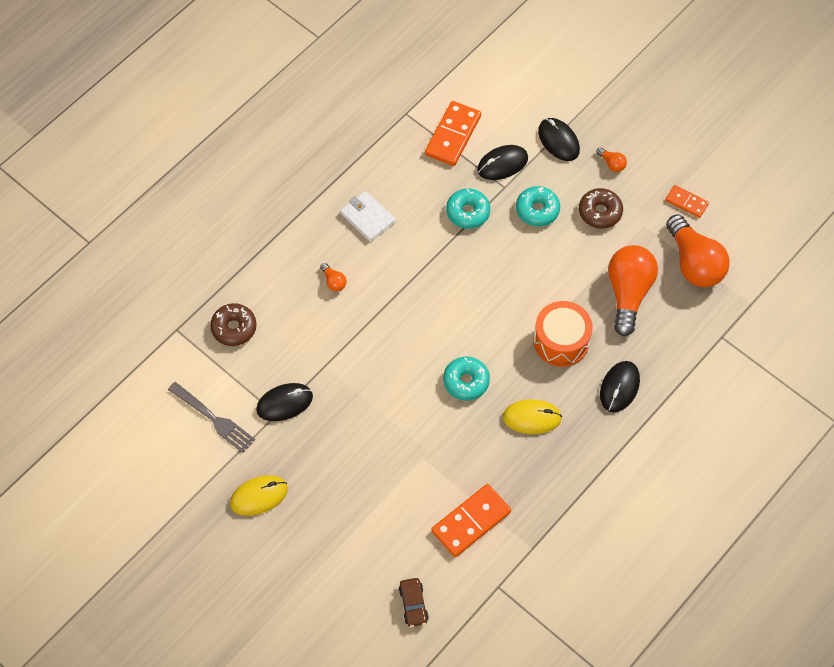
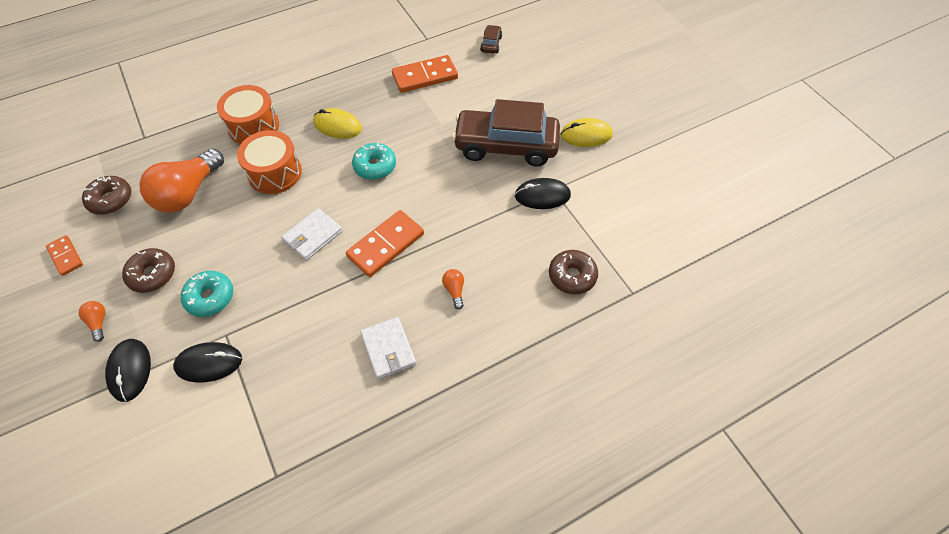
camera: 160 degrees left, 5 degrees down
(213, 419) = (611, 201): grey fork -> none
(341, 452) = (506, 146): none -> brown car
(453, 135) = (239, 421): orange domino -> orange domino (385, 245)
(468, 212) = (280, 319): turquoise donut -> none
(484, 290) = (313, 236): none -> white wallet
(619, 387) = (253, 126): black mouse -> orange drum
(694, 263) = (111, 200): orange light bulb -> brown donut

